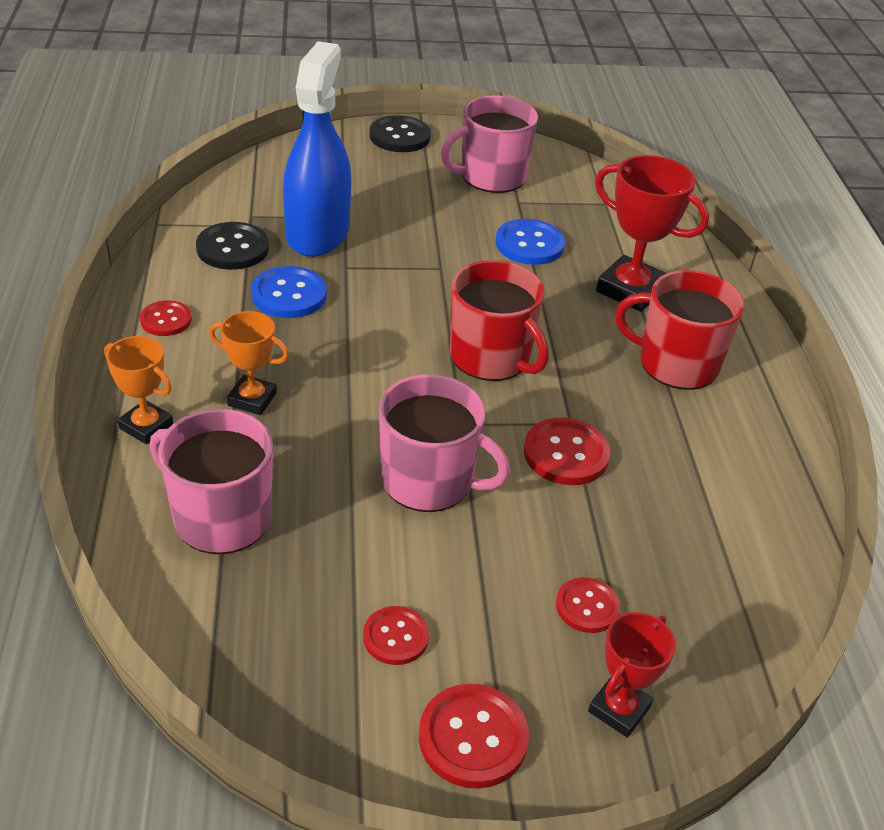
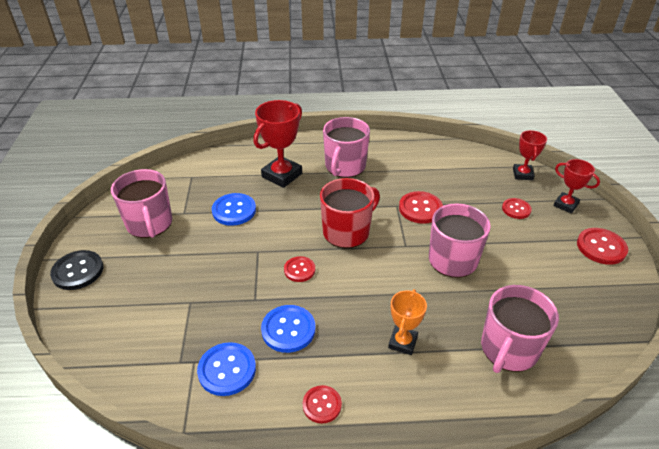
camera: 85 degrees left, 0 degrees up
(146, 426) = (441, 400): orange trophy -> none
(232, 248) = (227, 370): black button -> blue button
(317, 233) = (210, 317): blue spray bottle -> none
(396, 637) = (560, 272): red button -> red button (299, 270)
(676, 364) = (345, 166): red mug -> pink mug
(724, 649) = (522, 174): none -> red trophy

